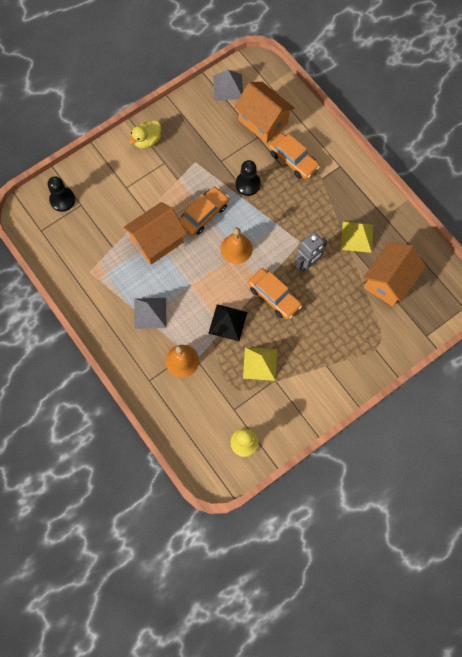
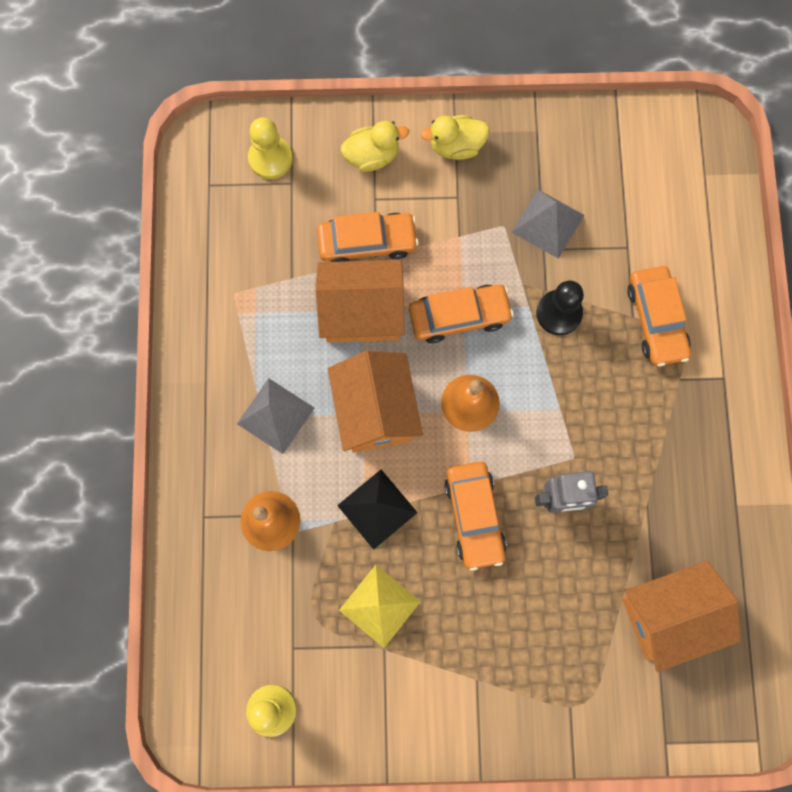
camera: 35 degrees right, 5 degrees up
(62, 200) = (270, 158): black pawn -> yellow pawn
(111, 169) = (372, 156): none -> yellow duck
(137, 208) = (367, 242): none -> orange car
(228, 87) = (637, 138): grey pyramid -> grey pyramid (548, 223)
(263, 122) = (652, 228): orange house -> orange house (375, 411)
(357, 237) = (669, 509): yellow pyramid -> none

